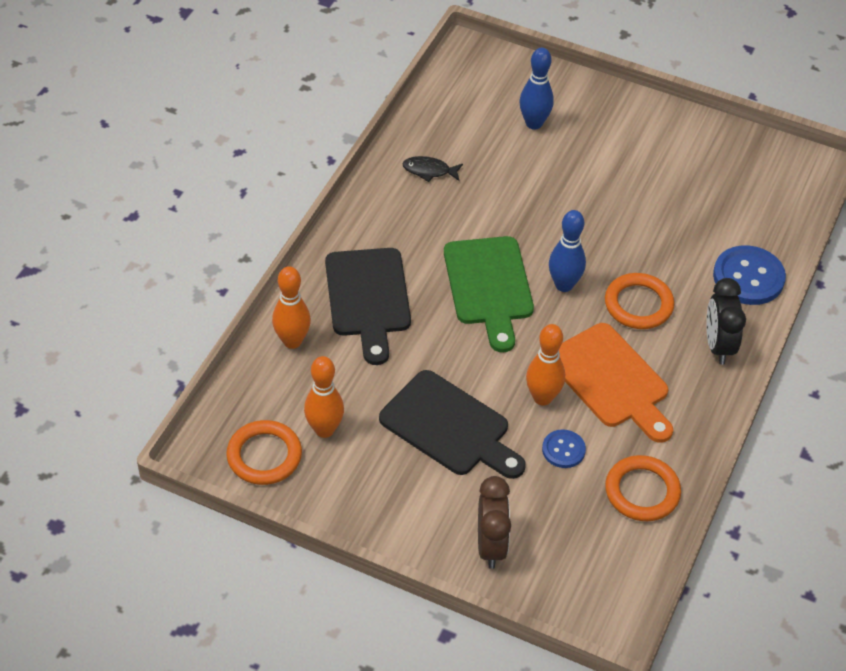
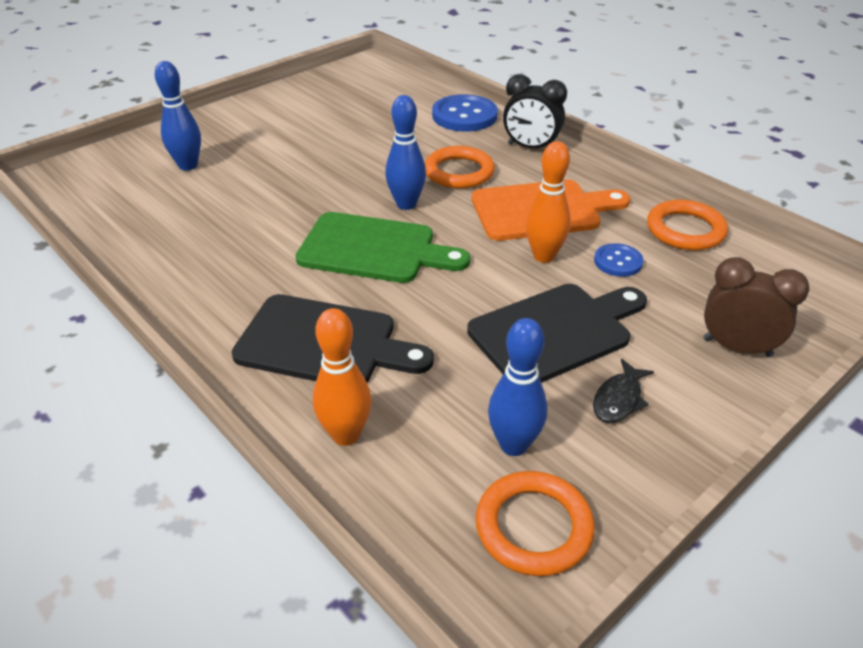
camera: 65 degrees left, 10 degrees down
(324, 430) = (513, 445): orange bowling pin -> blue bowling pin
(429, 171) = (179, 244): black fish -> black fish (619, 399)

